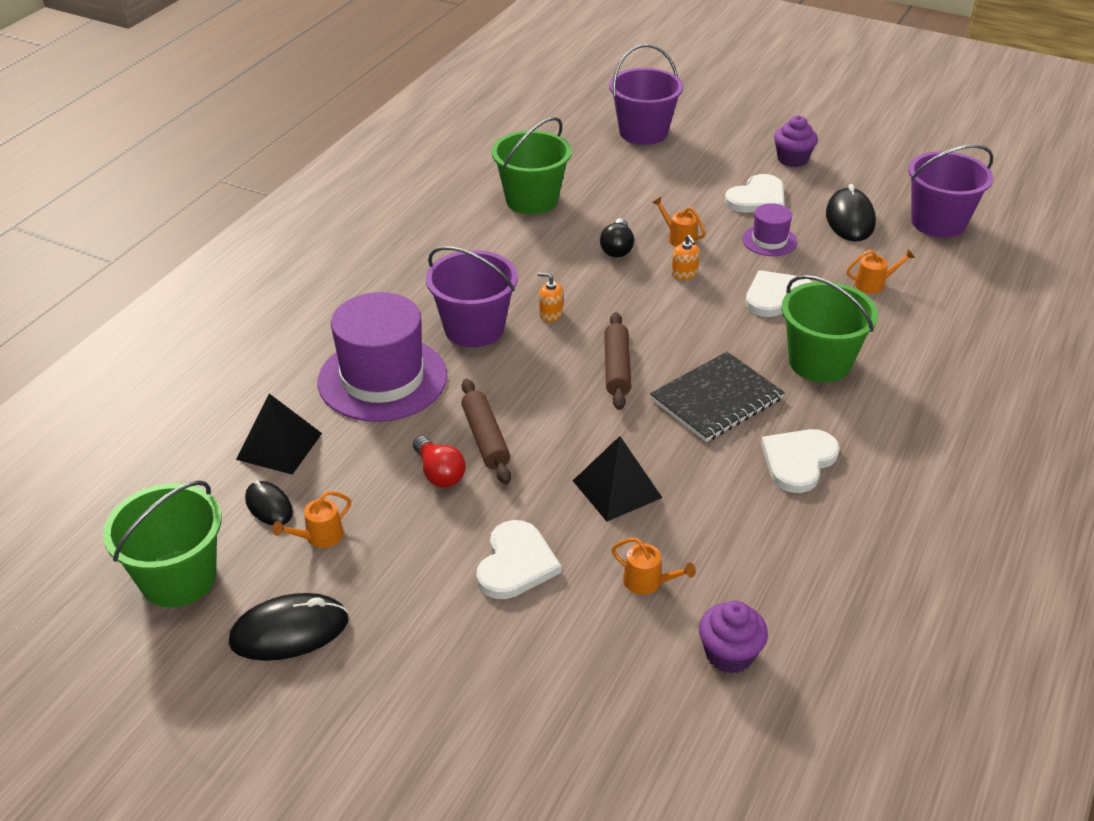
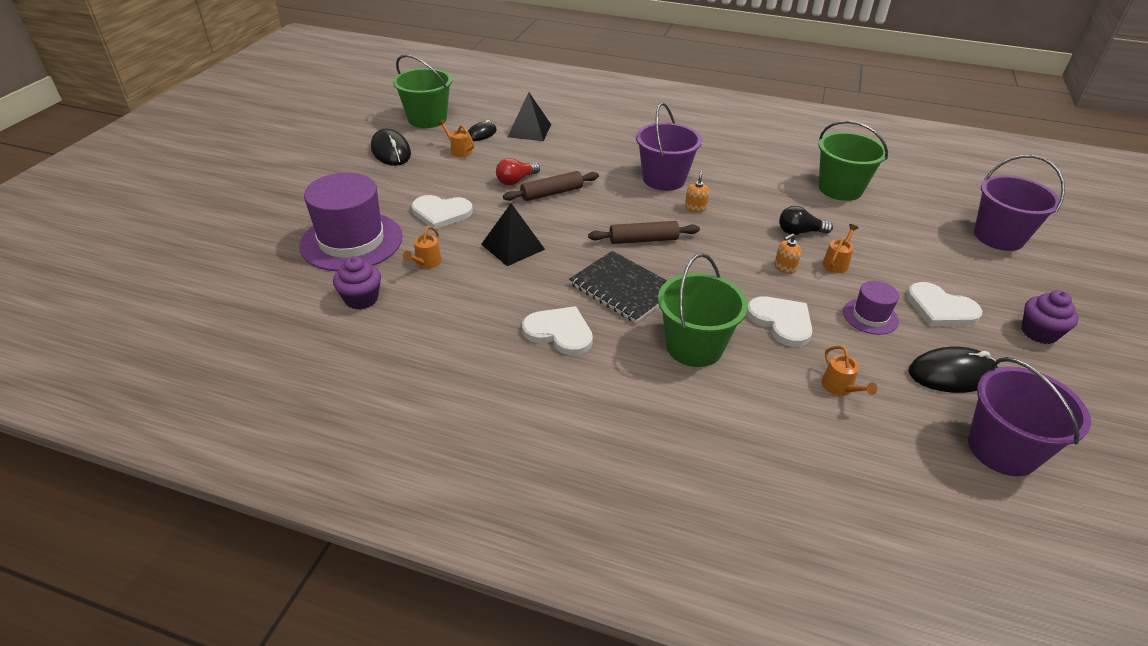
camera: 80 degrees right, 0 degrees up
(382, 379) = (598, 153): purple hat -> purple hat (351, 241)

